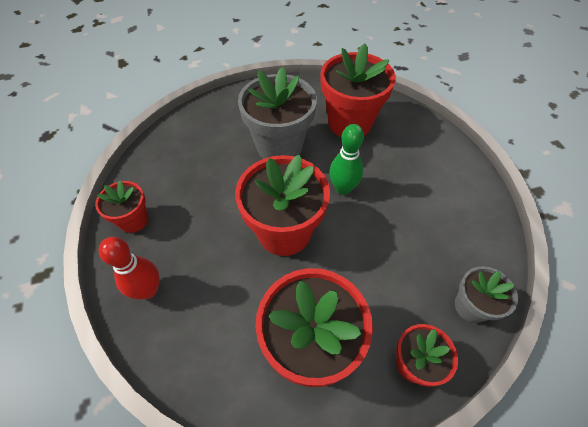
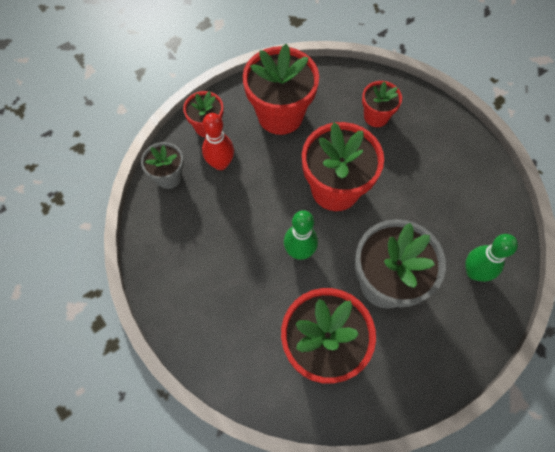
camera: 160 degrees right, 10 degrees up
(133, 220) = (466, 157): red flower pot -> red flower pot (376, 116)
(148, 290) = (412, 113): red bowling pin -> red bowling pin (220, 163)
(205, 133) = (474, 272): none -> green bowling pin

